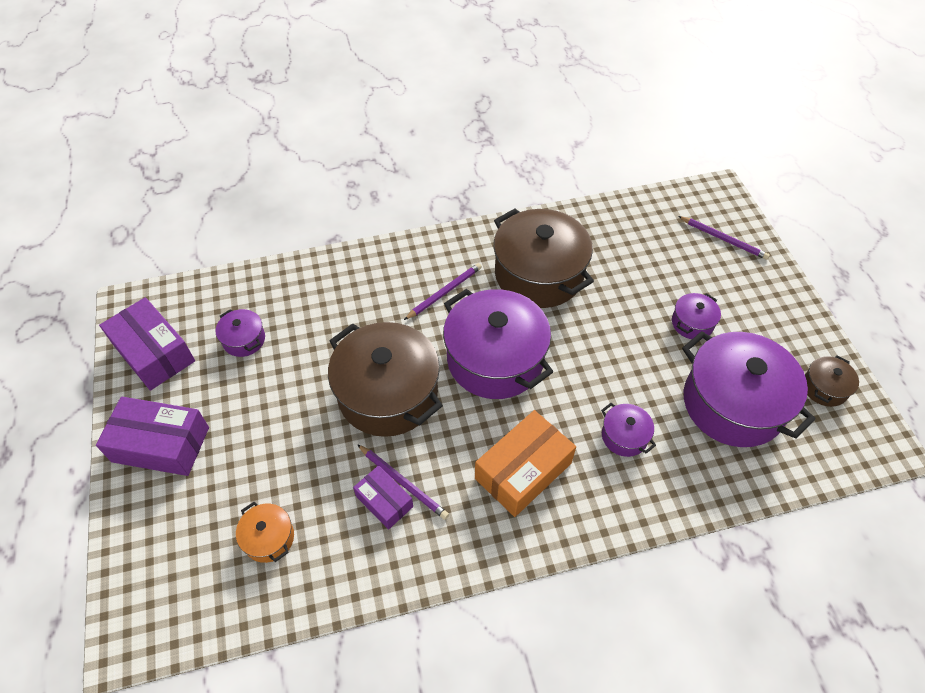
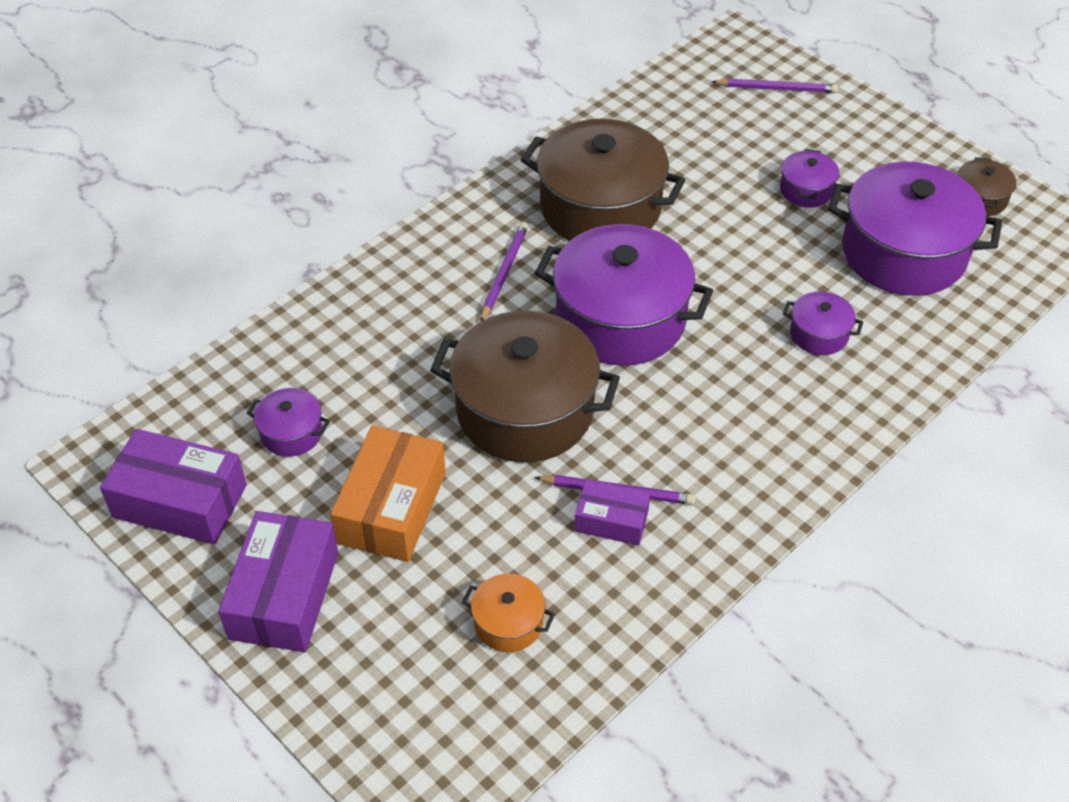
camera: 30 degrees left, 5 degrees down
(161, 444) = (284, 595): purple box -> purple box turned 60 degrees counterclockwise
(523, 471) = (739, 417): orange box -> orange box (392, 508)

